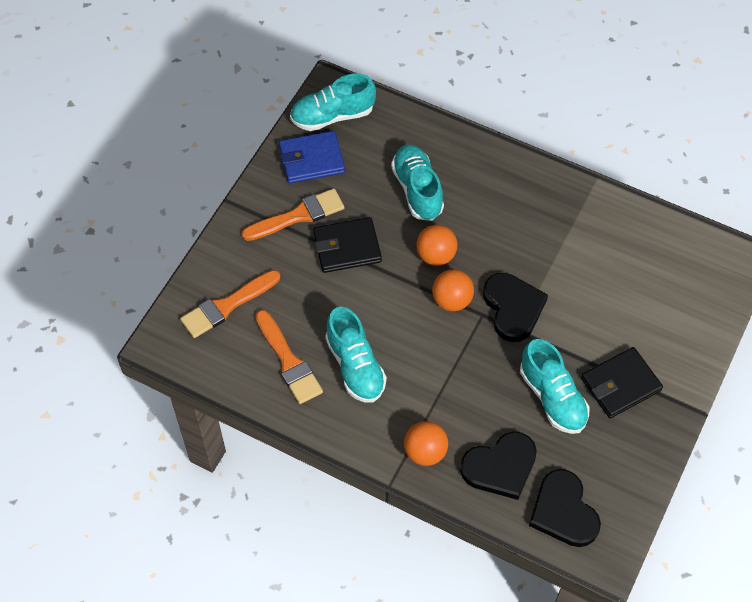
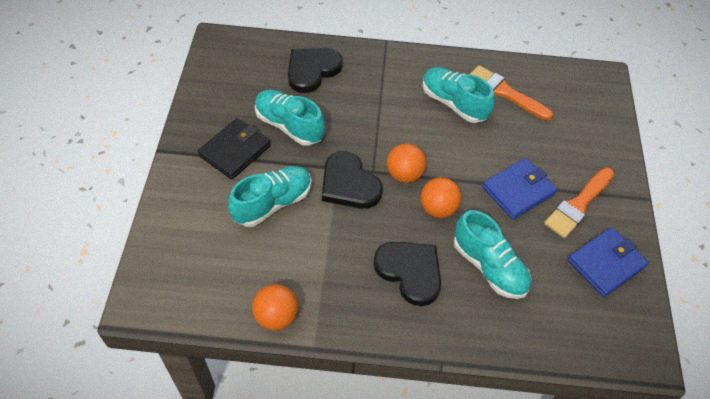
camera: 155 degrees right, 5 degrees down
(227, 306) = (579, 116): orange brush -> none
(332, 116) = (621, 321): turquoise shoe -> turquoise shoe (272, 203)
(347, 247) = (518, 191): black wallet -> blue wallet
(425, 452) = (371, 65): orange ball -> orange ball (276, 316)
(563, 511) = (256, 57): black heart -> black heart (410, 272)

